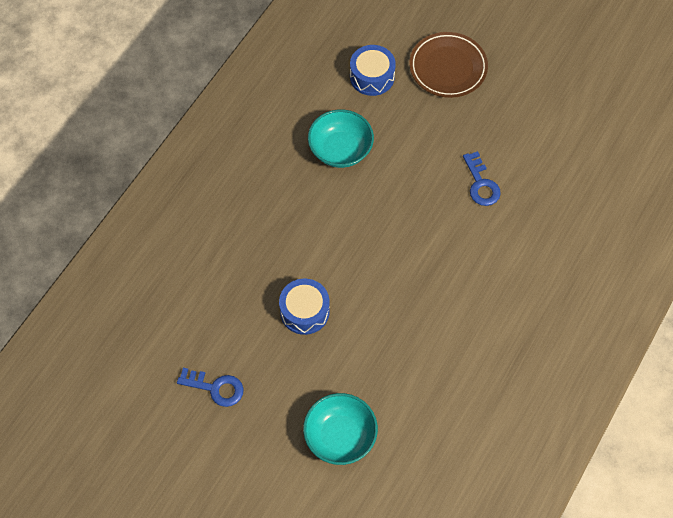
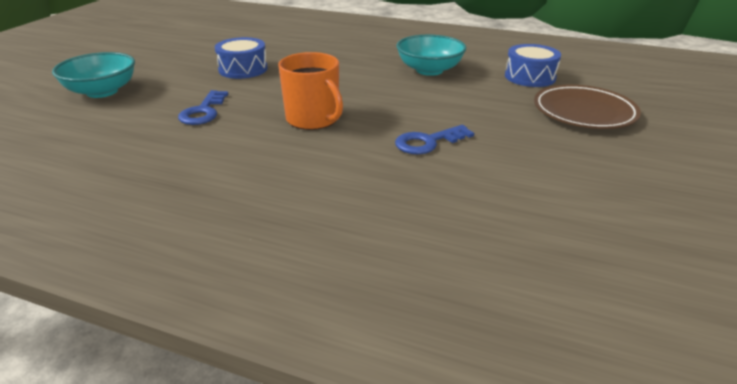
camera: 80 degrees right, 30 degrees down
(216, 388) = (172, 46): blue key -> blue key (203, 112)
(430, 256) = (313, 119): none -> orange mug

